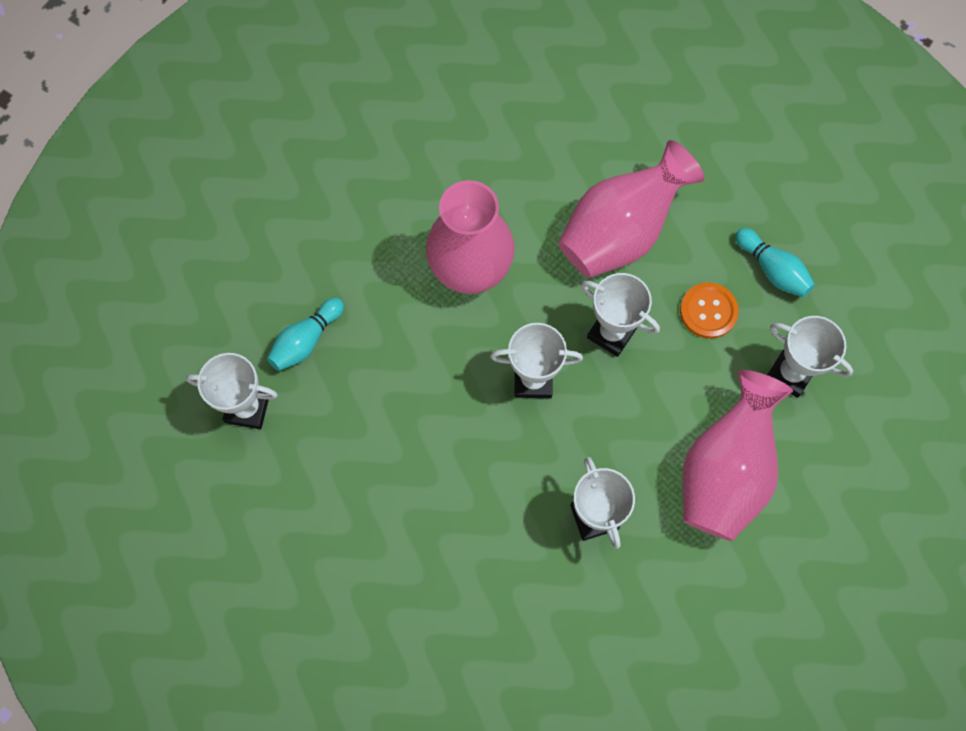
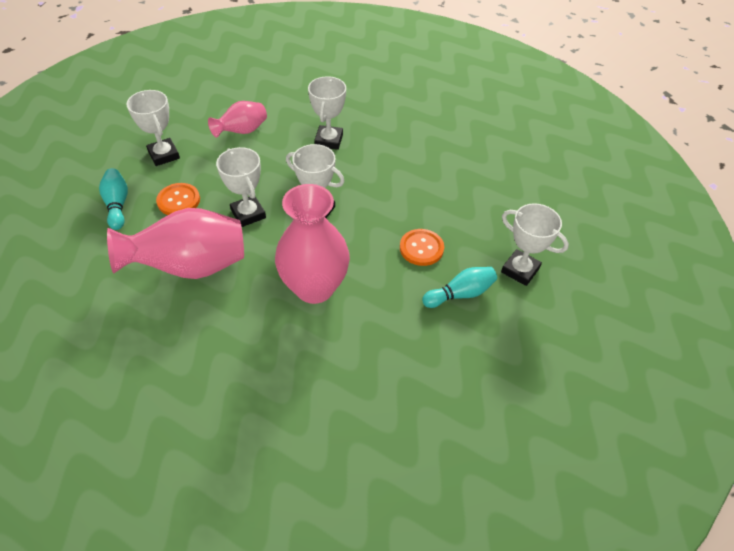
camera: 155 degrees left, 20 degrees down
(377, 384) = (421, 248): none -> orange button
(724, 471) = (242, 131): pink vase -> pink vase, size x0.56

